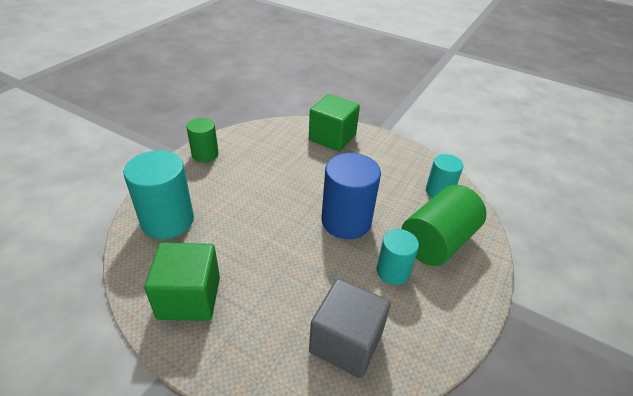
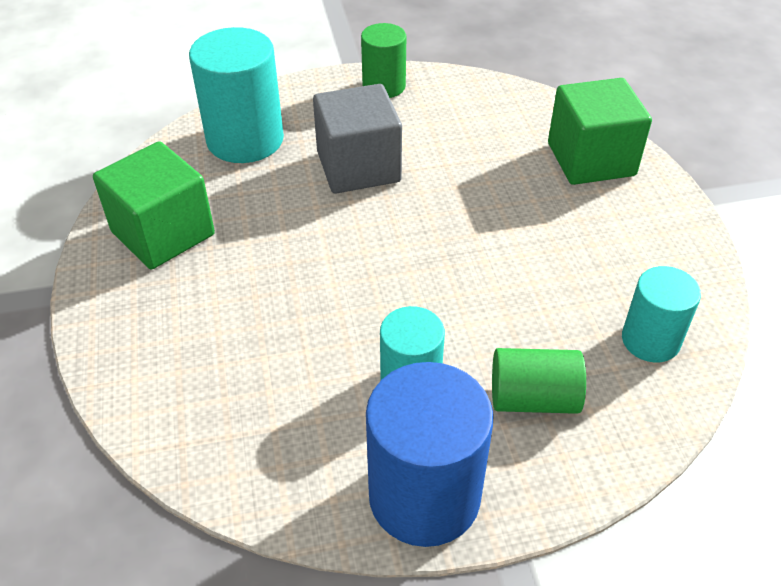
camera: 50 degrees right, 5 degrees up
(346, 221) = (442, 279): blue cylinder -> blue cylinder (424, 496)
(346, 342) = (241, 404): grey cube -> grey cube (358, 167)
(437, 241) = (533, 398): green cylinder -> green cylinder, size x0.60

